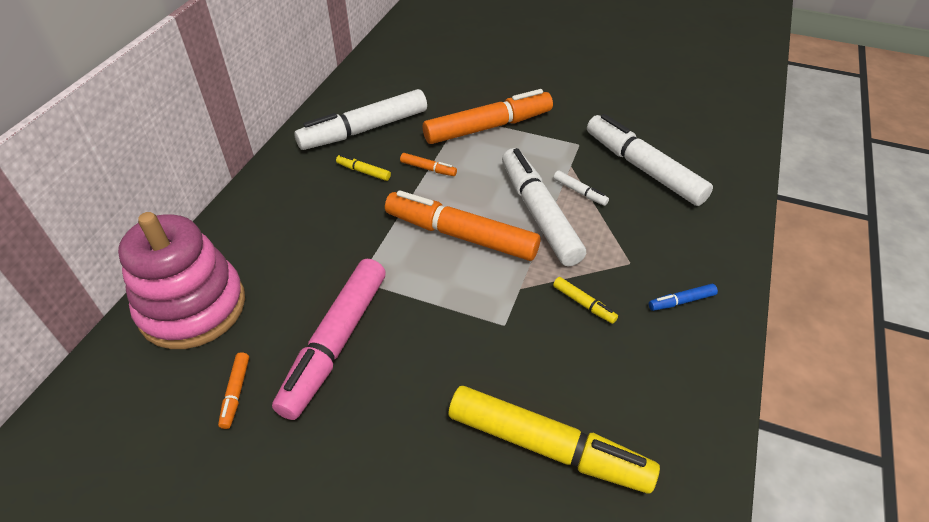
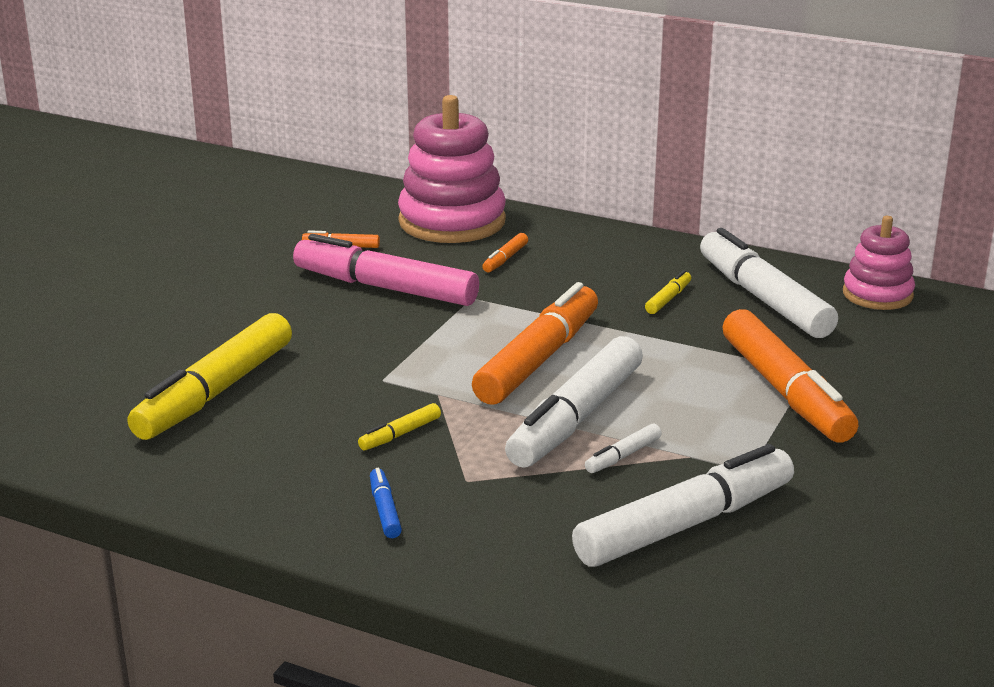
camera: 95 degrees right, 20 degrees down
(360, 86) = (877, 294): none -> pink stacking toy
(428, 169) = (676, 341): orange marker -> orange marker (505, 259)
(539, 214) = (575, 418): white marker -> white marker turned 135 degrees clockwise

